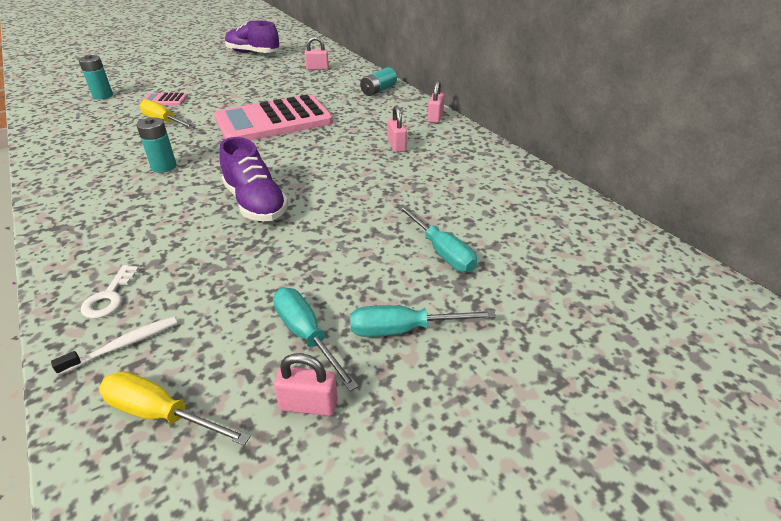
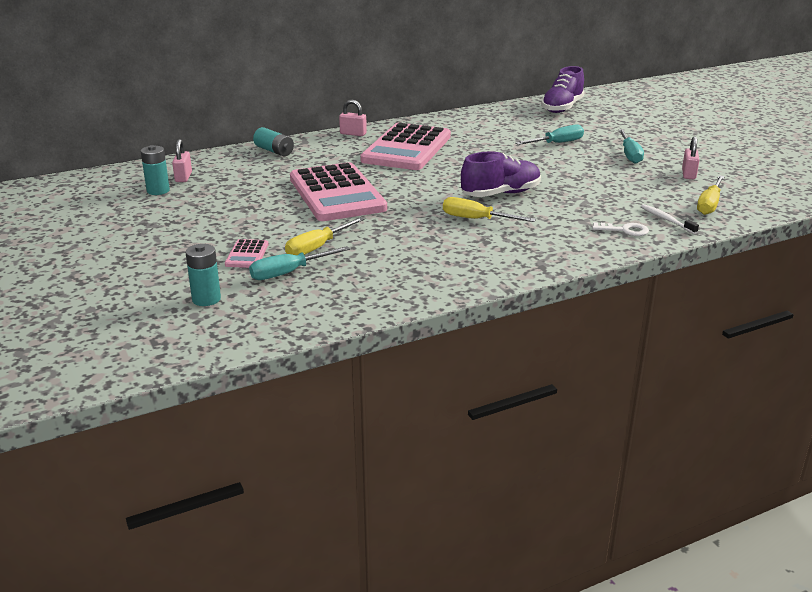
camera: 85 degrees left, 10 degrees down
(164, 167) = (432, 234): turquoise battery -> turquoise battery (158, 191)
(190, 189) = (476, 219): none -> yellow screwdriver
(253, 53) = (85, 215): purple shoe -> purple shoe (562, 108)
(306, 335) = (641, 175): turquoise screwdriver -> turquoise screwdriver (289, 273)
(396, 146) = (407, 148): pink padlock -> pink calculator

